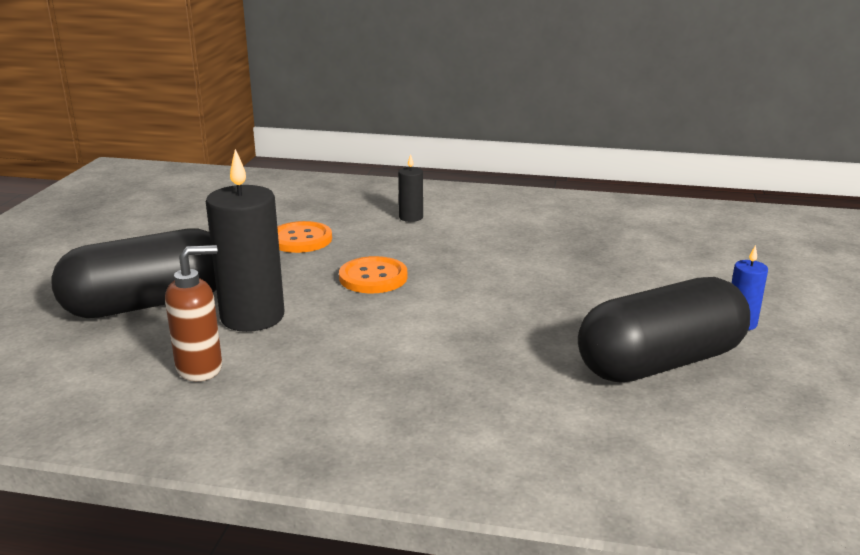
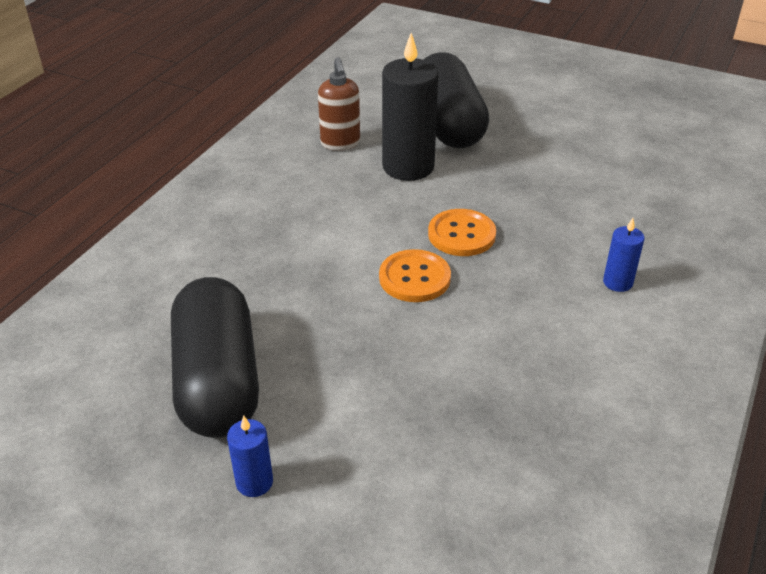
camera: 105 degrees right, 15 degrees up
(301, 239) = (564, 201): orange button -> orange button (414, 278)
(411, 217) = (617, 282): black candle -> blue candle

